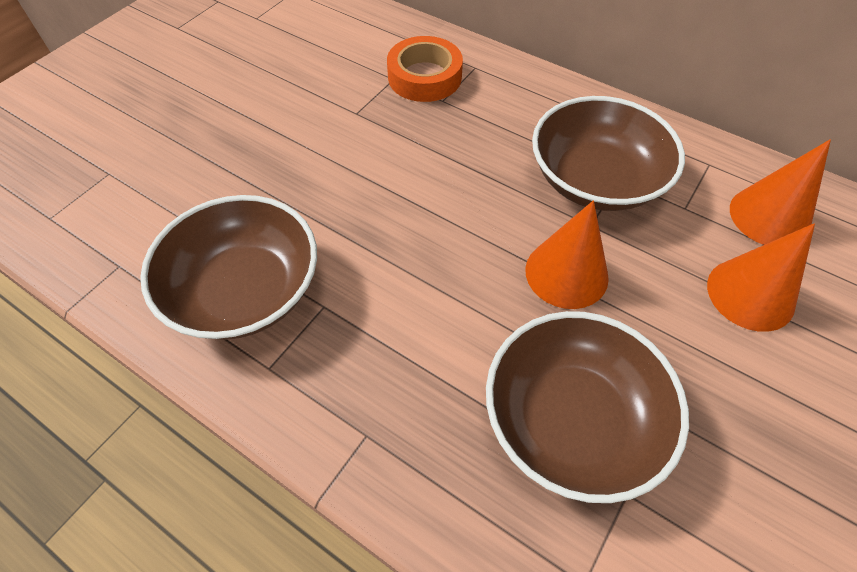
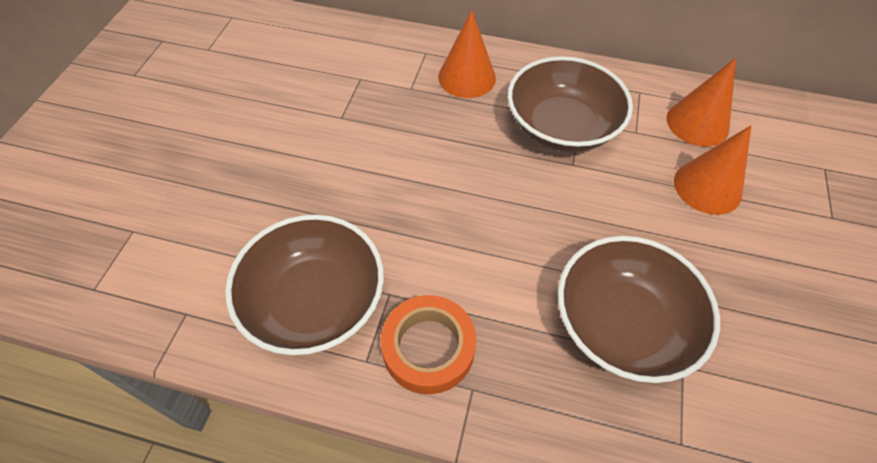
camera: 20 degrees left, 0 degrees up
(424, 77) = (386, 71): orange tape -> orange tape (428, 348)
(566, 273) = (571, 209): orange cone -> orange cone (467, 77)

